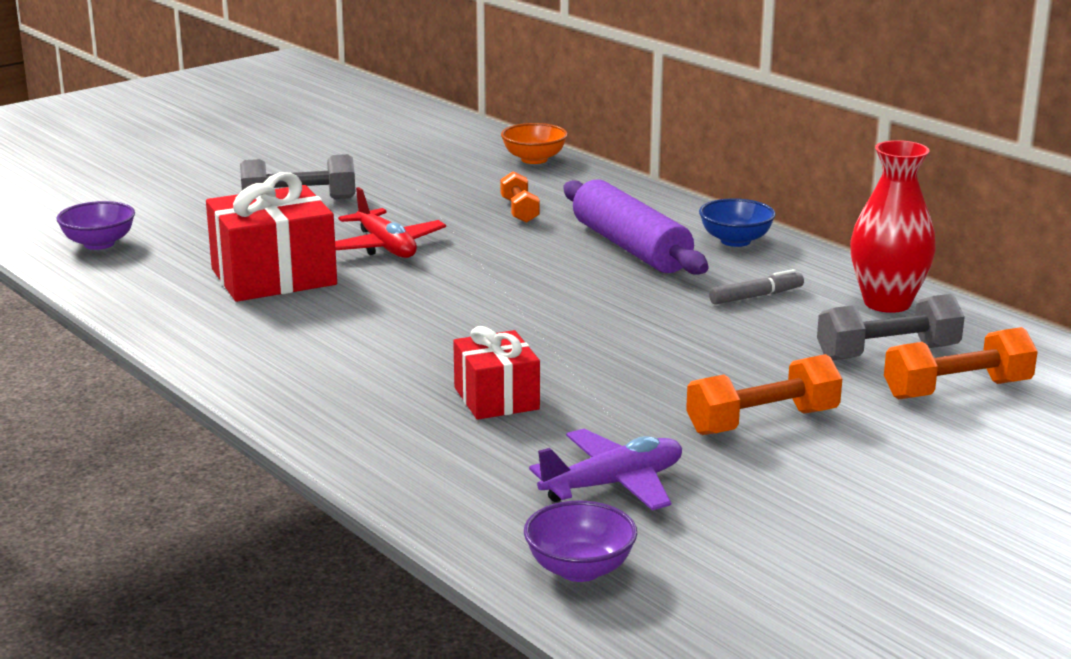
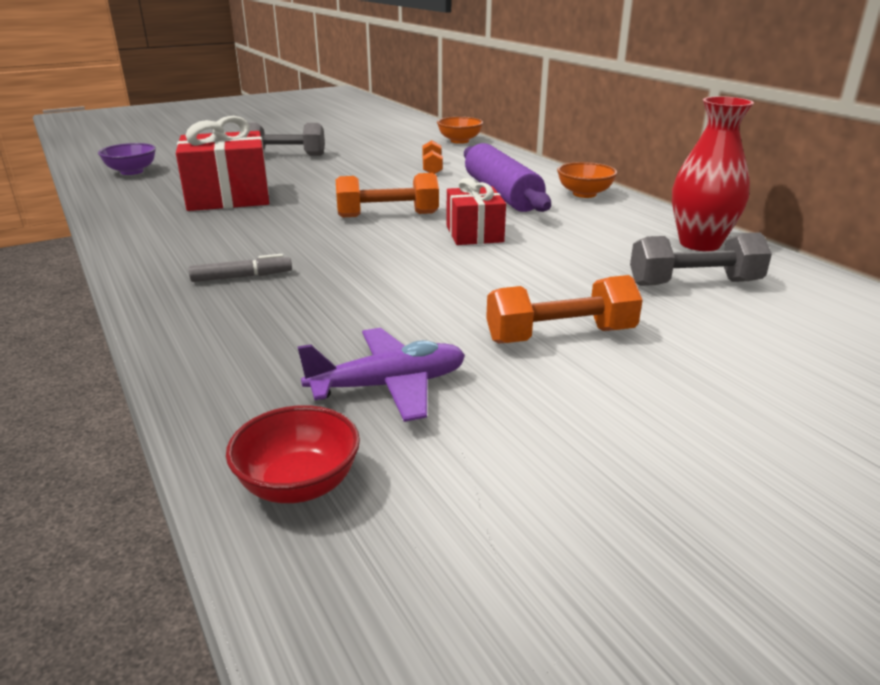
camera: 10 degrees right, 5 degrees up
(386, 247) = (322, 184): red plane -> none
(496, 398) = (330, 295): red gift -> red gift (474, 234)
(579, 569) = (299, 484): purple bowl -> red bowl
(735, 241) = (584, 194): blue bowl -> orange bowl
(756, 296) = (588, 232): grey marker -> grey marker (241, 277)
(957, 390) = (758, 321): orange dumbbell -> orange dumbbell (388, 215)

